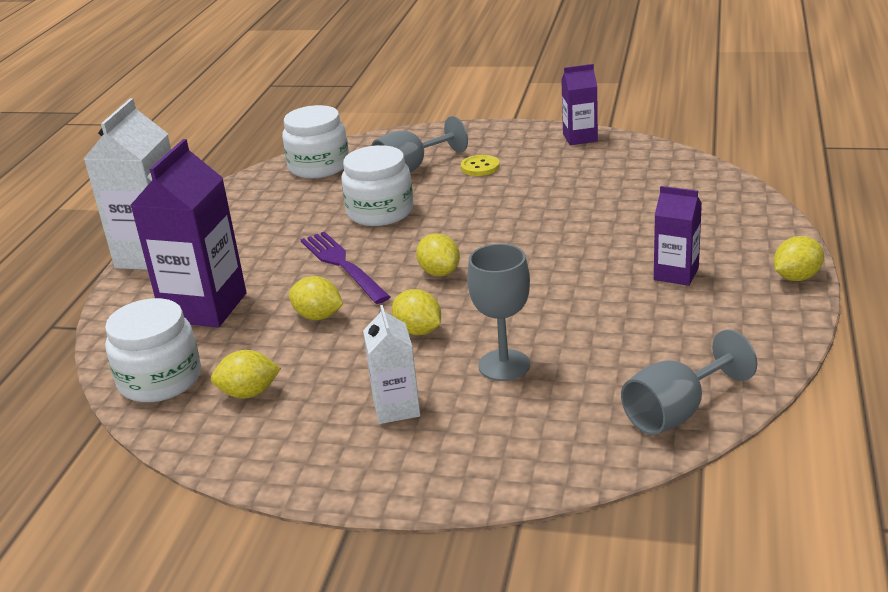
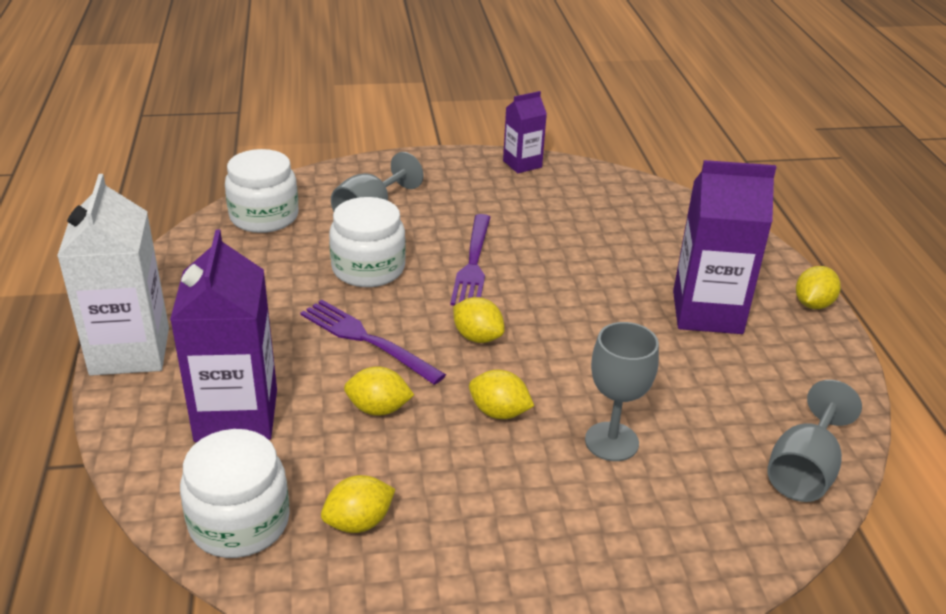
camera: 25 degrees left, 5 degrees up
(396, 408) = (534, 512): white carton -> none
(475, 216) = (473, 264): none -> purple fork
(480, 167) = (442, 205): yellow button -> none
(676, 274) = (707, 312): purple carton -> purple carton, size x1.80

